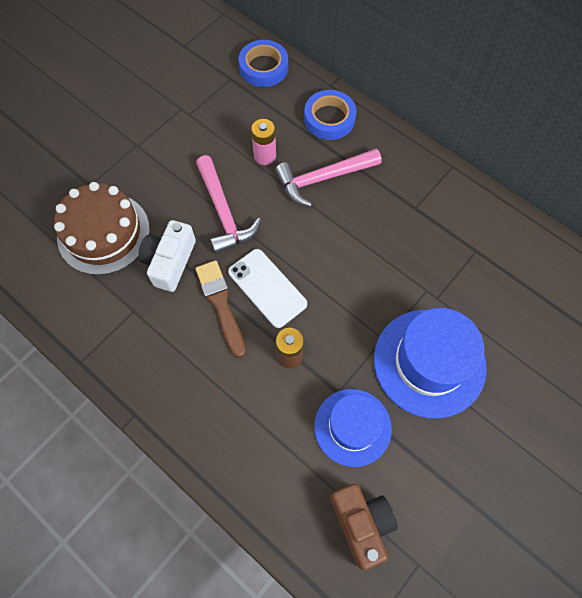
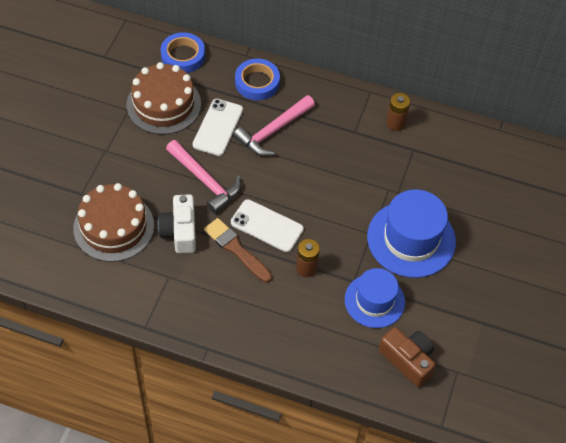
camera: 25 degrees left, 10 degrees down
(219, 113) = (163, 104): none -> brown cake
(265, 156) = (218, 127): pink battery -> white phone
(467, 212) = (395, 123): none -> brown battery

